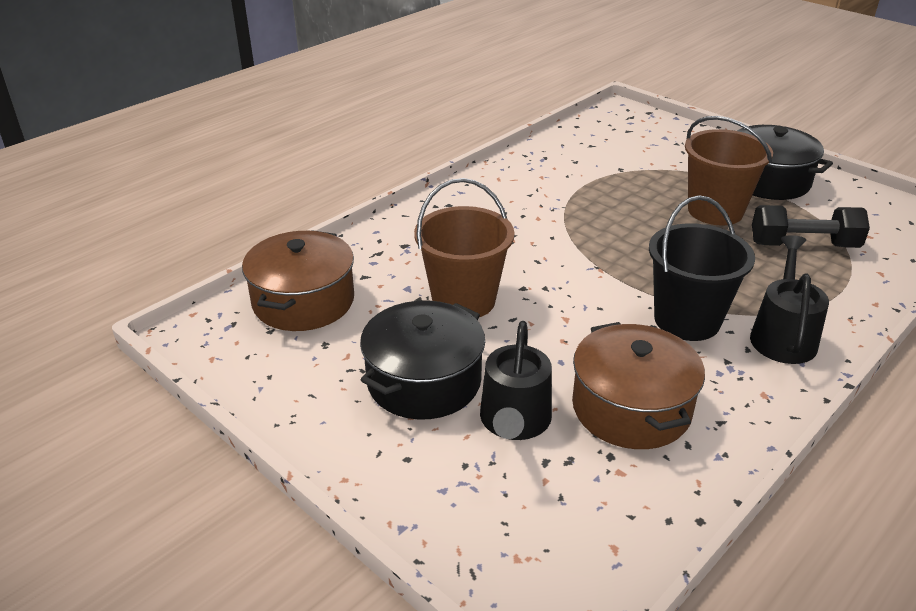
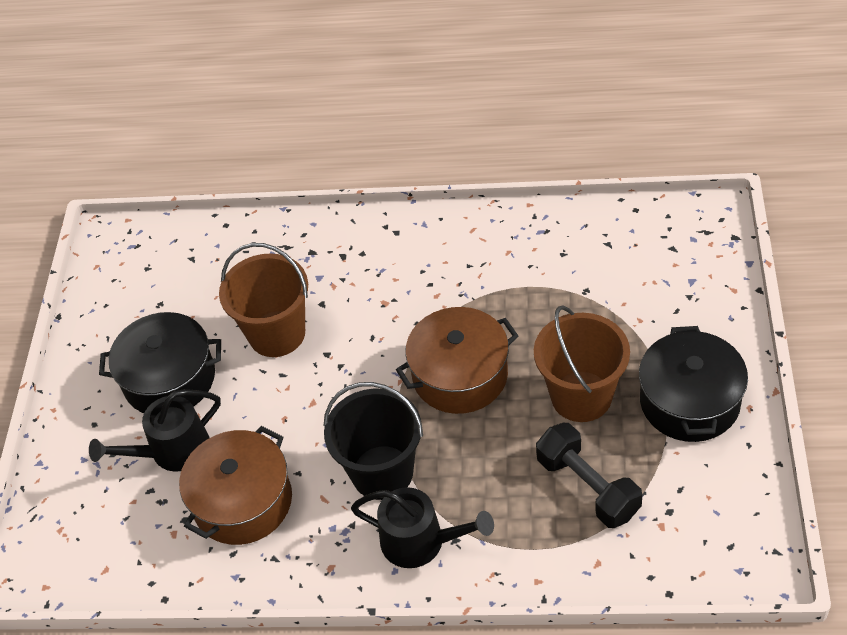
camera: 55 degrees right, 15 degrees up
(303, 301) = (191, 257): brown pot -> brown pot (460, 375)
(782, 336) = (420, 542): black watering can -> black watering can turned 45 degrees clockwise

